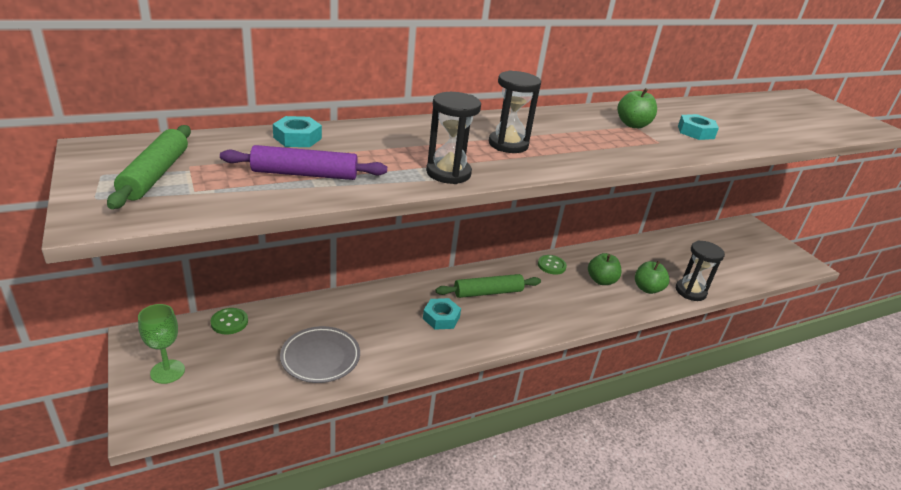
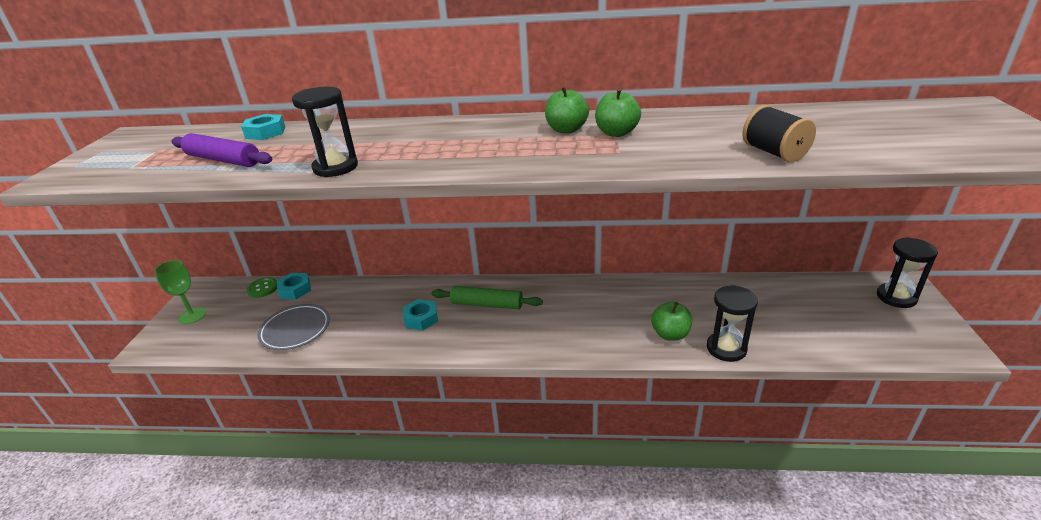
camera: 35 degrees right, 0 degrees up
(155, 174) = (130, 153): green rolling pin -> none
(508, 144) = (436, 146): black hourglass -> black hourglass (896, 297)
(551, 265) = (578, 290): green button -> none
(601, 280) = (621, 315): green apple -> green apple (566, 130)
(696, 132) = (692, 144): turquoise nut -> turquoise nut (295, 289)
(752, 137) = (774, 153): none -> black spool

